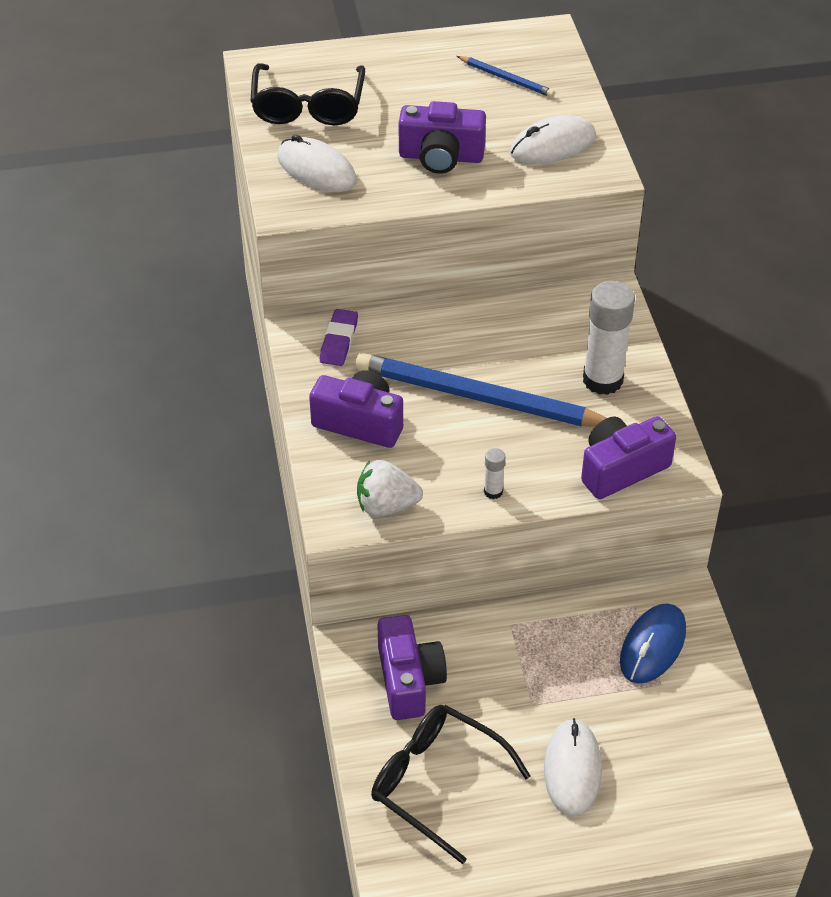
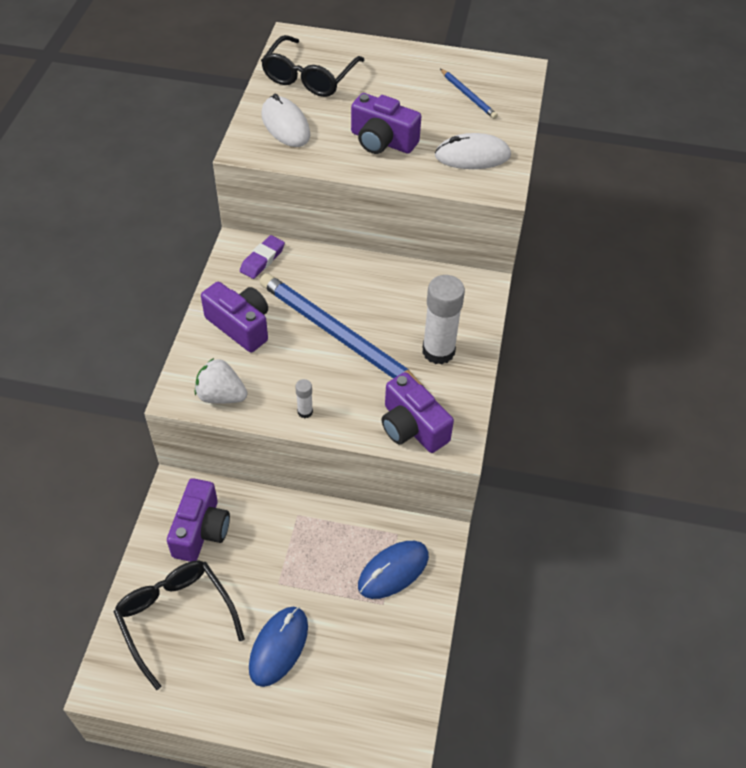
camera: 20 degrees right, 5 degrees up
(572, 769) = (278, 647): white mouse -> blue mouse
(621, 469) = (412, 427): purple camera -> purple camera turned 120 degrees counterclockwise

